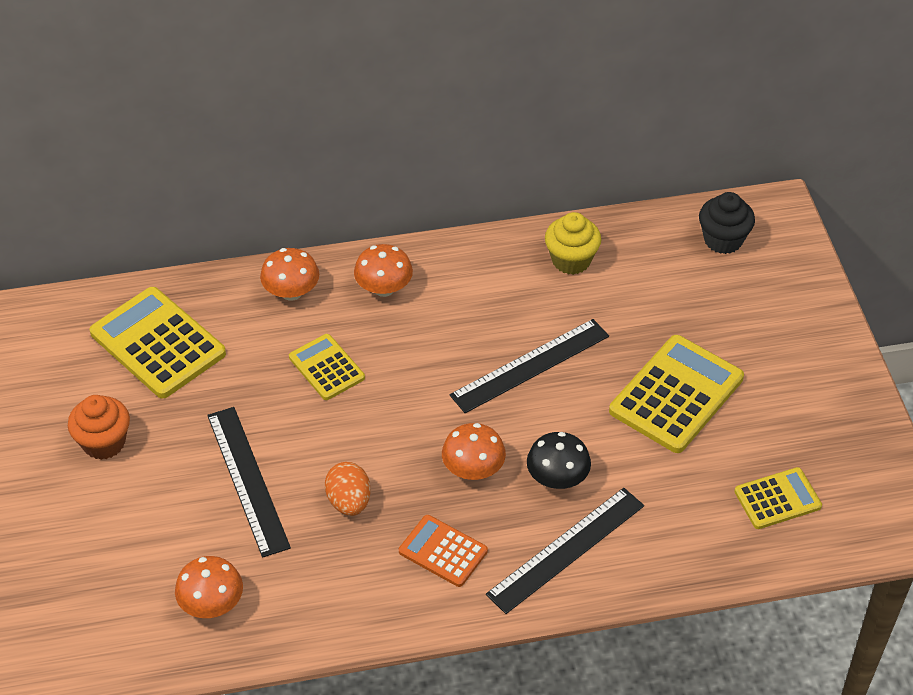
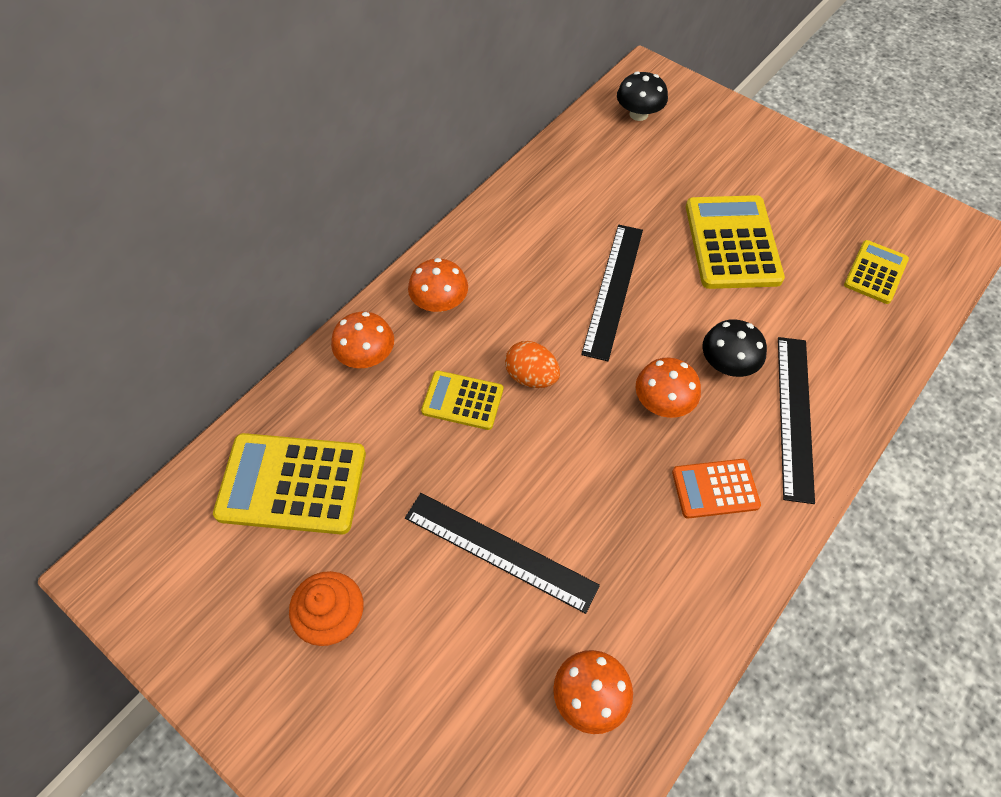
camera: 40 degrees left, 10 degrees up
(349, 502) = (601, 504): orange egg -> orange egg (531, 376)
(571, 260) = (555, 191): yellow cupcake -> none
(723, 240) = (638, 114): black cupcake -> black mushroom

